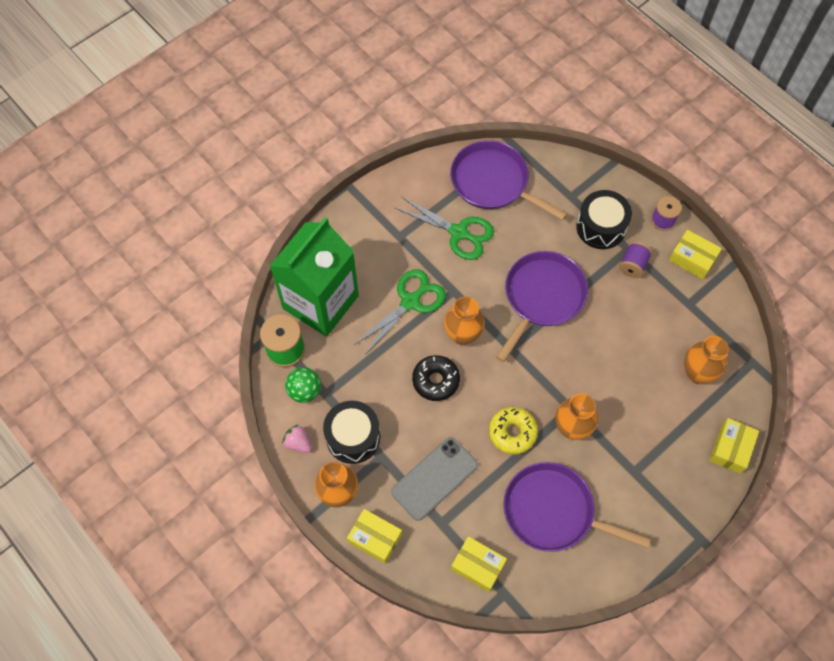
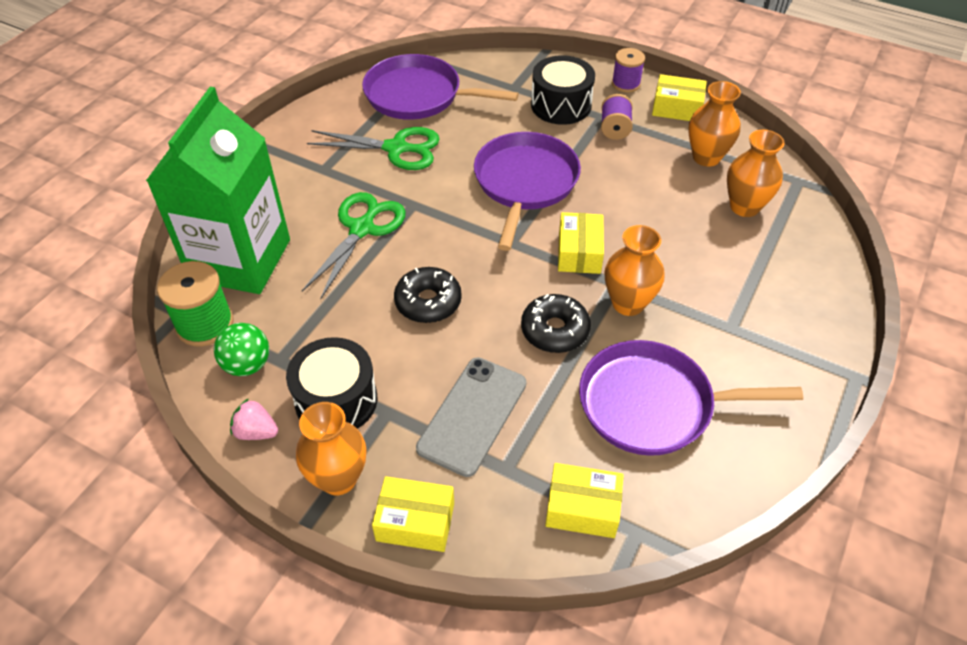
camera: 20 degrees left, 15 degrees down
(463, 335) = (443, 245): orange vase -> orange vase (706, 157)
(512, 432) = (555, 330): yellow donut -> black donut
(730, 449) = (829, 269): yellow box -> yellow box (579, 252)

